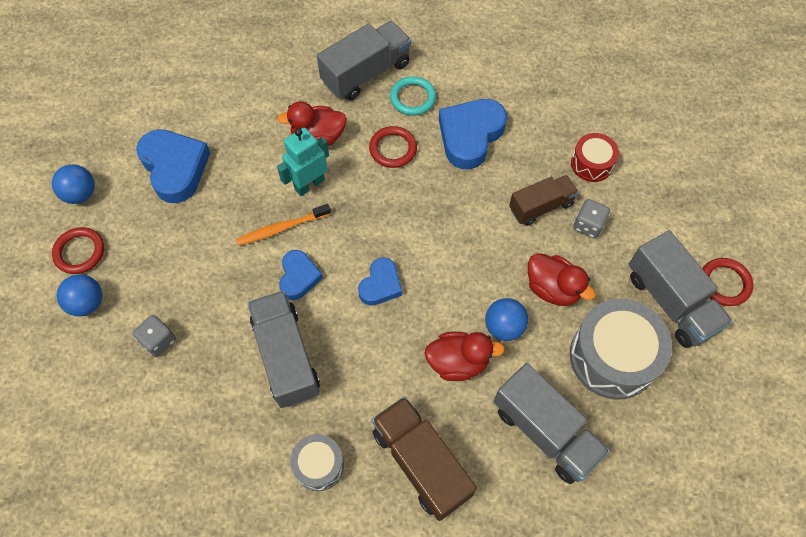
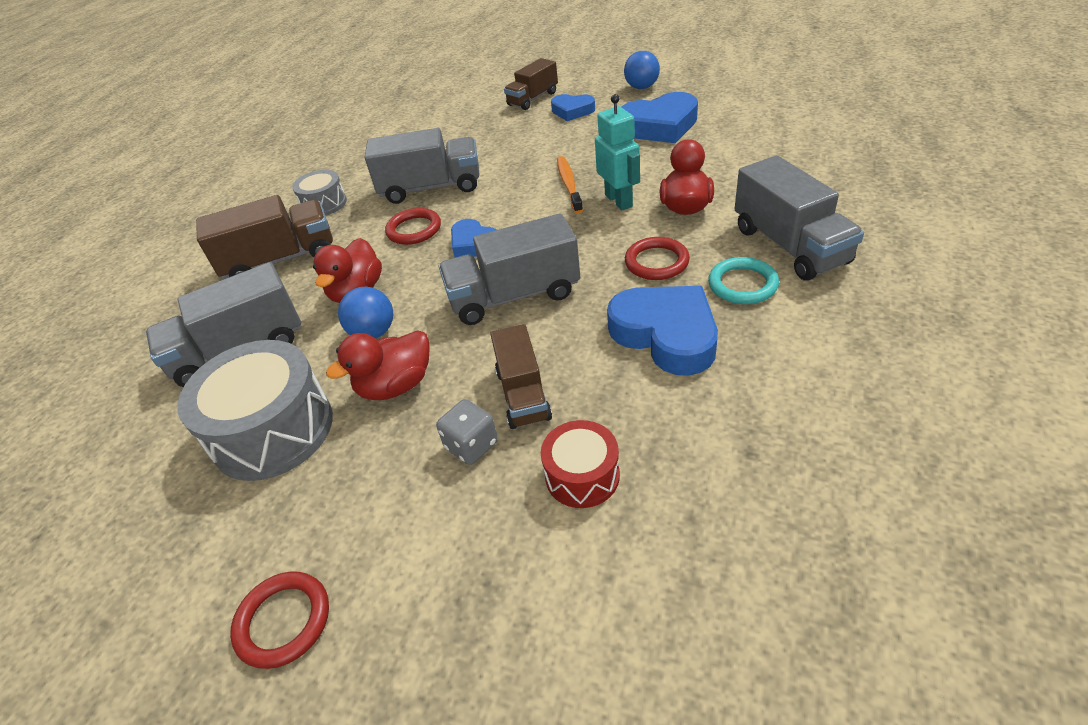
camera: 110 degrees right, 20 degrees down
(80, 252) = (582, 92): red ring -> red ring (414, 230)
(87, 303) = (533, 99): blue ball -> brown truck
(159, 341) = (482, 129): grey dice -> none
(299, 277) = (508, 194): blue heart -> blue heart (572, 111)
(670, 301) = (302, 524): grey truck -> grey truck (514, 296)

